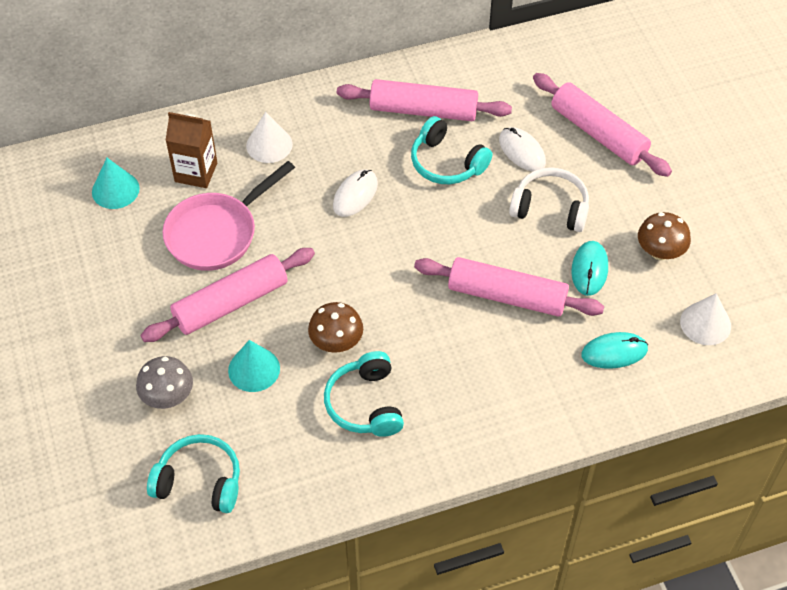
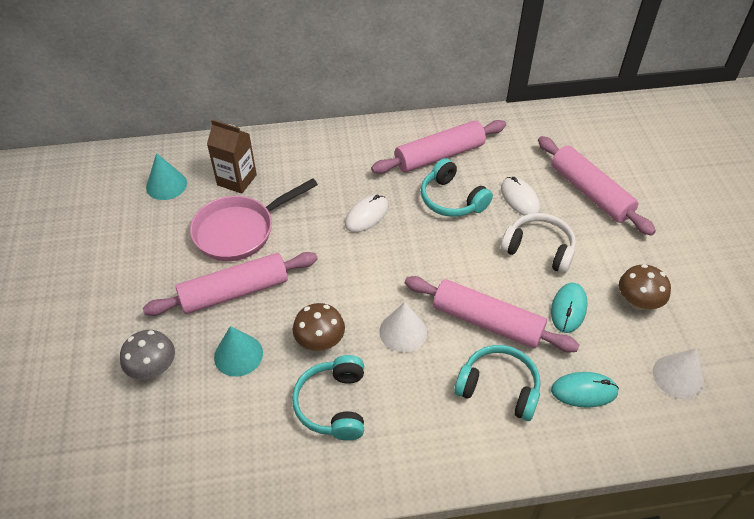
camera: 10 degrees right, 5 degrees down
(199, 481) = (156, 456): turquoise headphones -> turquoise headphones (498, 388)
(269, 145) = (303, 166): white cone -> white cone (403, 331)
(423, 110) = (439, 156): pink rolling pin -> pink rolling pin turned 45 degrees counterclockwise

